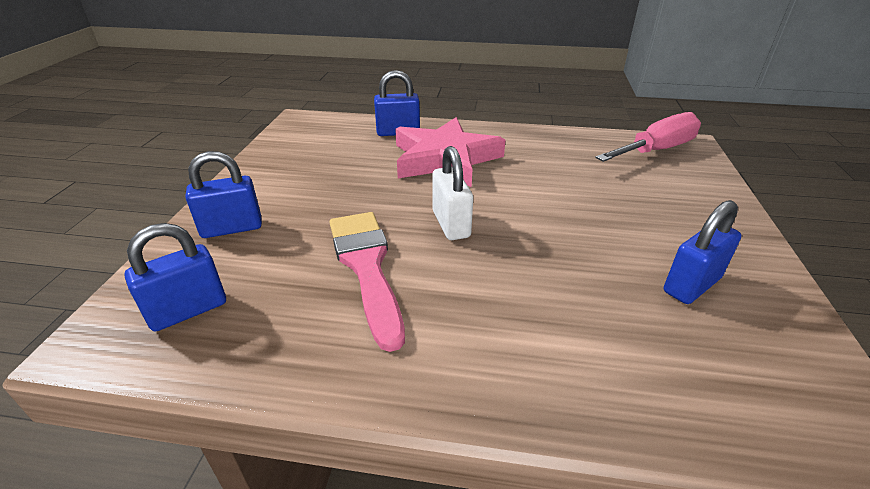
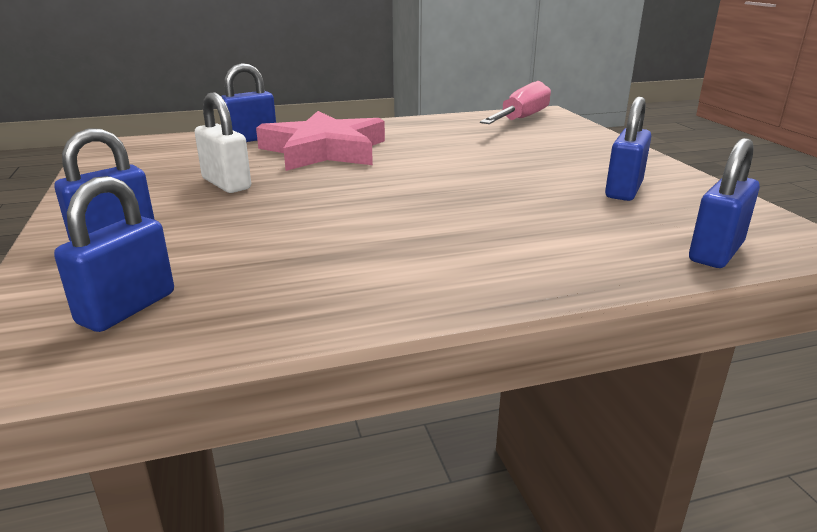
camera: 25 degrees left, 10 degrees down
(366, 266) = (316, 235): pink brush -> none
(451, 224) = (377, 192): white padlock -> white padlock (226, 184)
(729, 417) = (715, 252): none -> blue padlock

